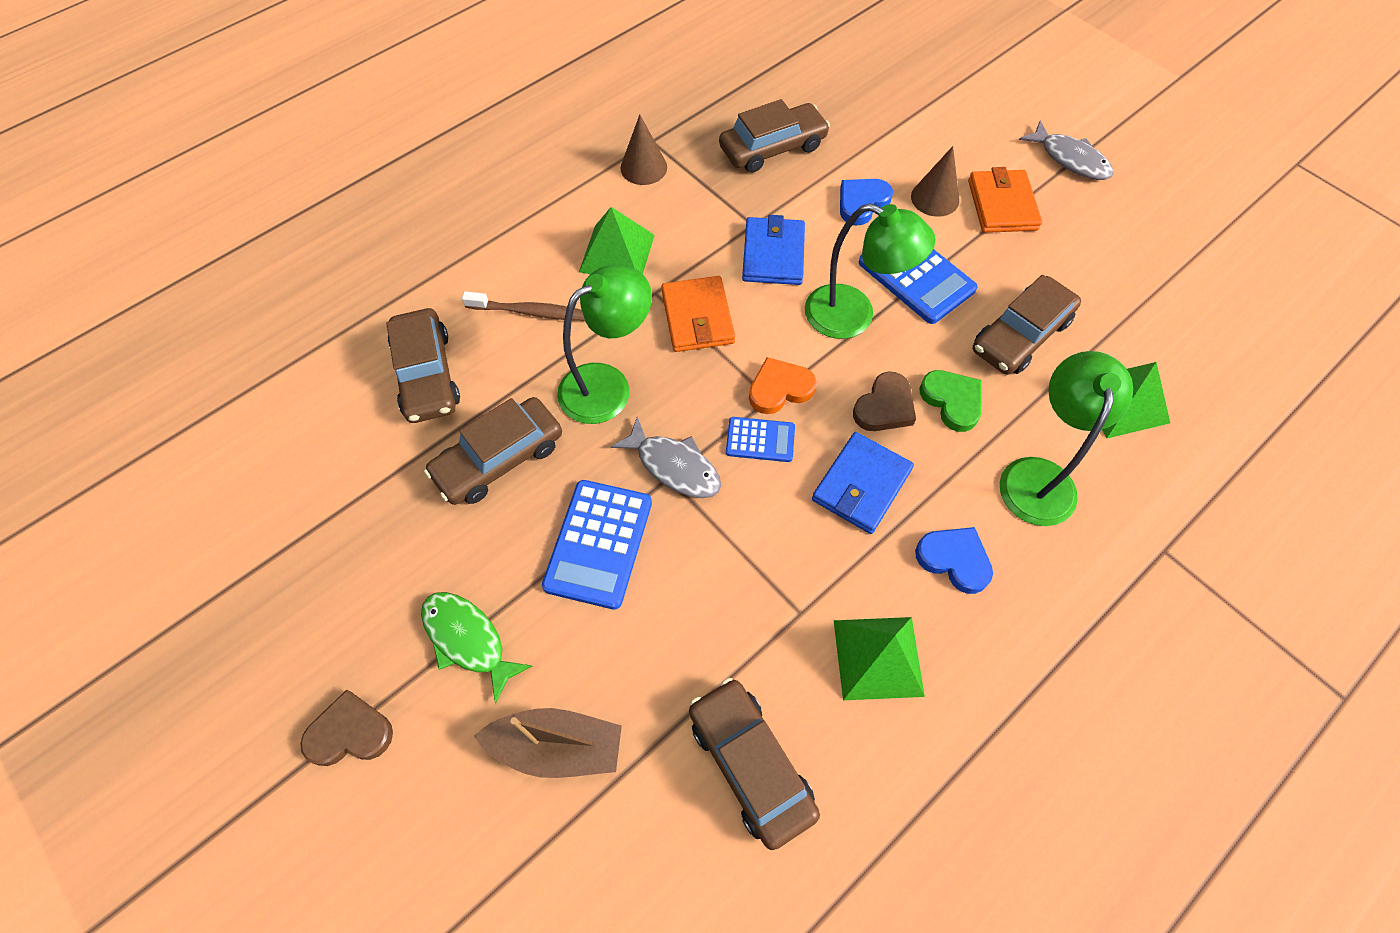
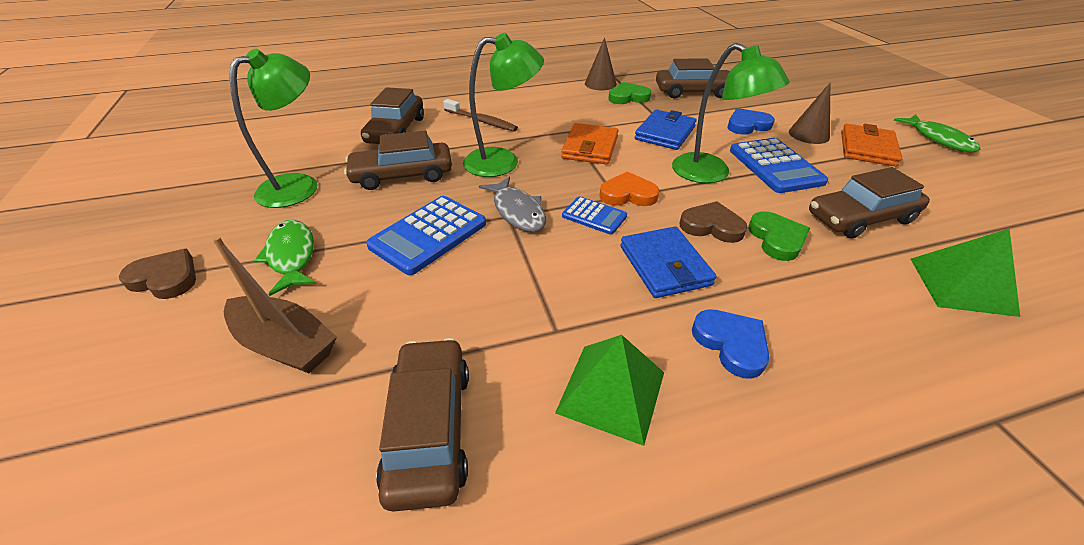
camera: 25 degrees right, 20 degrees down
(617, 253) = (556, 111): green pyramid -> none
(695, 189) = (628, 97): none -> green heart
(861, 485) = (664, 265): blue wallet -> blue wallet turned 75 degrees counterclockwise
(884, 407) = (711, 226): brown heart -> brown heart turned 135 degrees counterclockwise
(1038, 476) = (849, 311): green lamp -> green lamp (299, 185)
(1070, 159) = (938, 139): grey fish -> green fish

